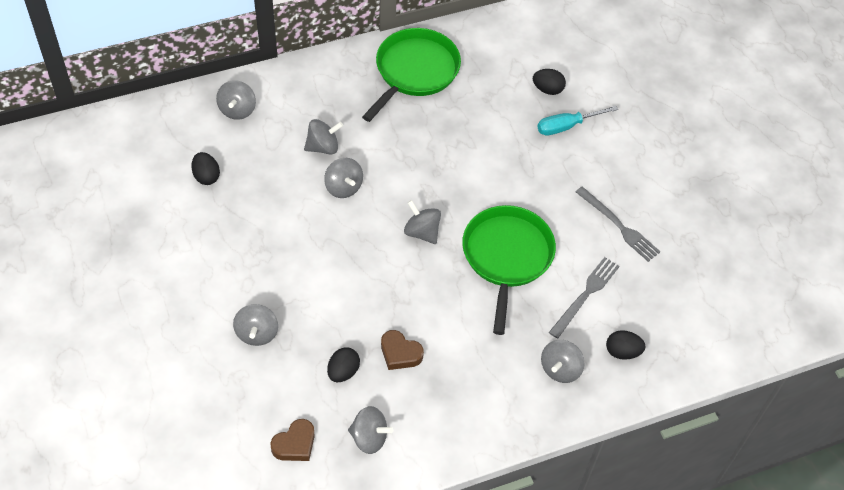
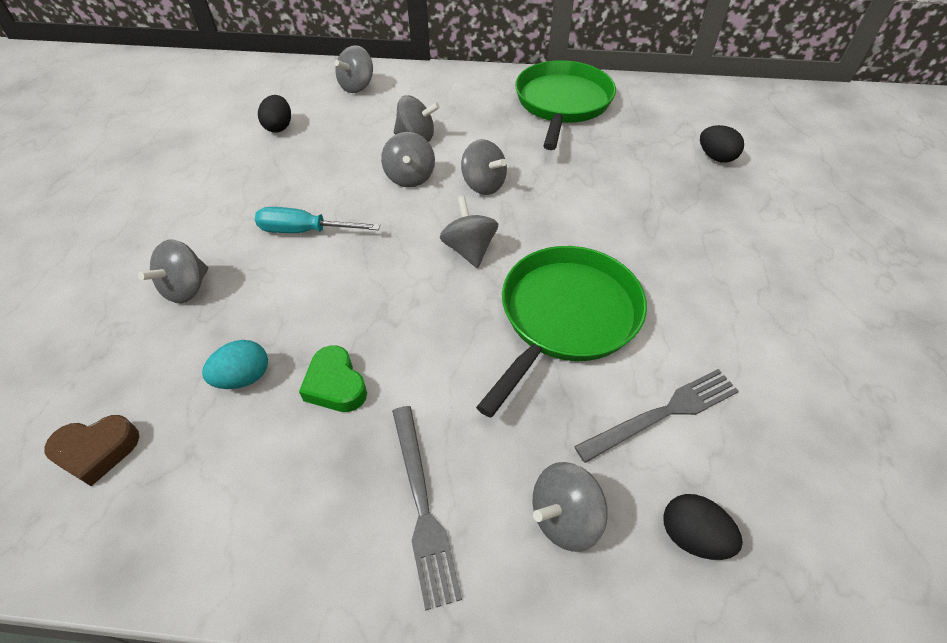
camera: 30 degrees right, 5 degrees down
(343, 371) = (244, 377): black egg -> turquoise egg
(369, 437) = (199, 491): grey spinning top -> grey spinning top (483, 185)
(400, 353) = (335, 385): brown heart -> green heart
(414, 71) = (562, 103): green pan -> green pan turned 45 degrees counterclockwise
(567, 126) = (725, 198): turquoise screwdriver -> turquoise screwdriver (305, 231)
(619, 226) = (758, 335): grey fork -> grey fork (422, 505)

